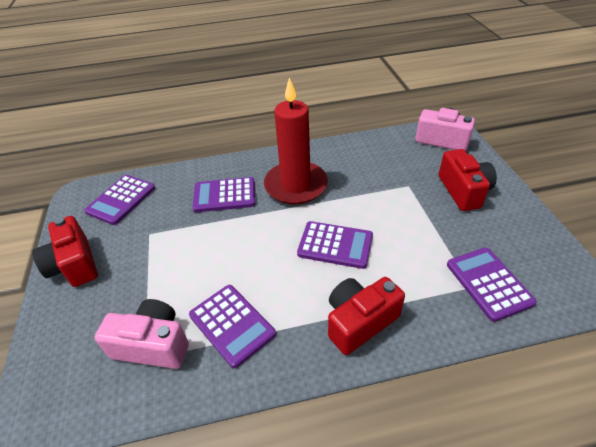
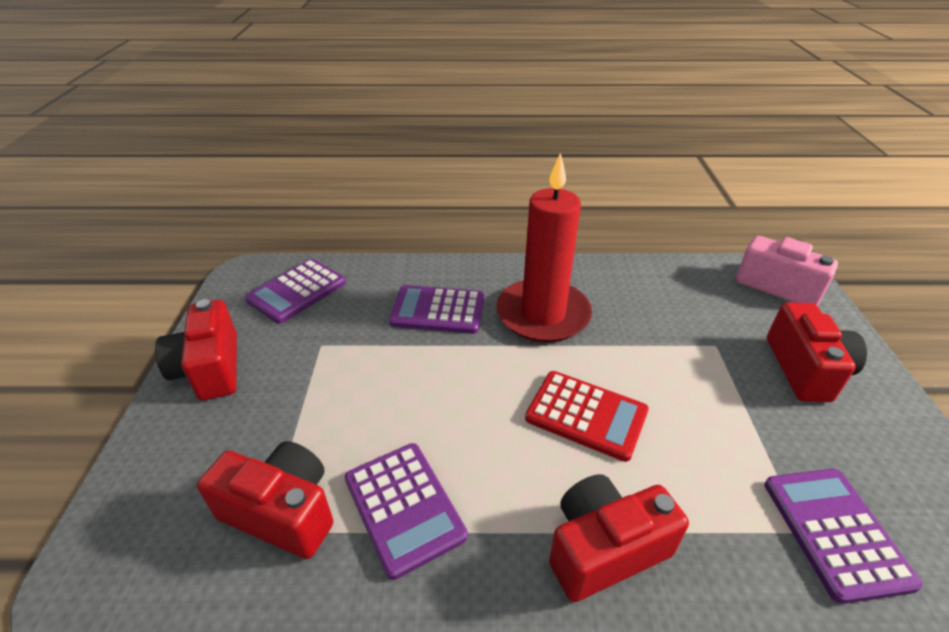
camera: 10 degrees right, 5 degrees down
(153, 345) = (282, 512): pink camera -> red camera
(335, 245) = (586, 415): purple calculator -> red calculator

